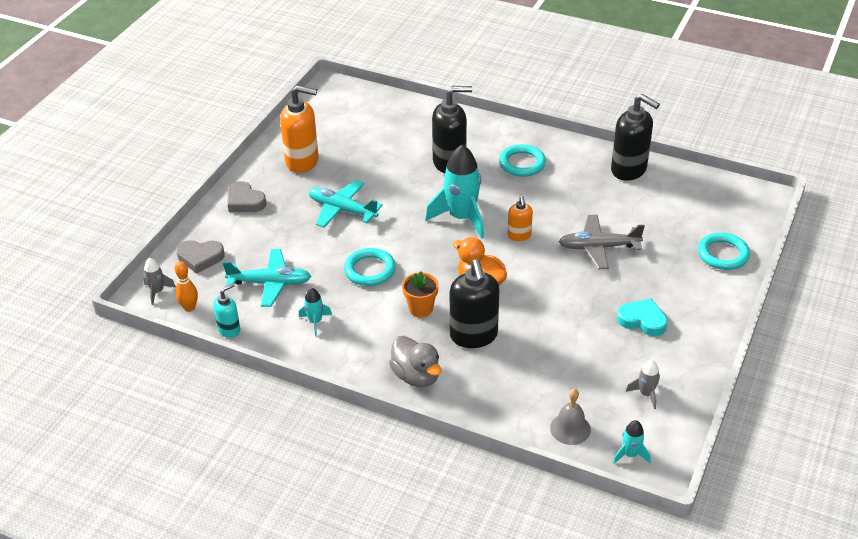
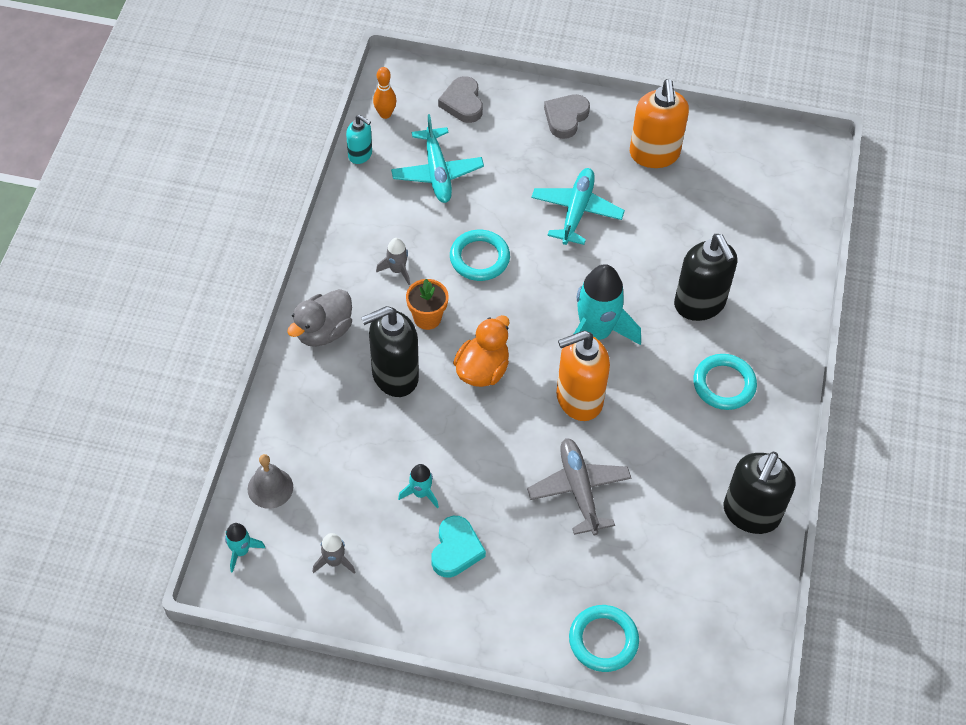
camera: 75 degrees right, 15 degrees up
(157, 291) = (403, 82): grey rocket -> grey rocket (397, 270)
(315, 322) = (386, 225): turquoise rocket -> turquoise rocket (420, 493)
(519, 235) = (578, 399): orange soap dispenser -> orange soap dispenser, size x1.85

